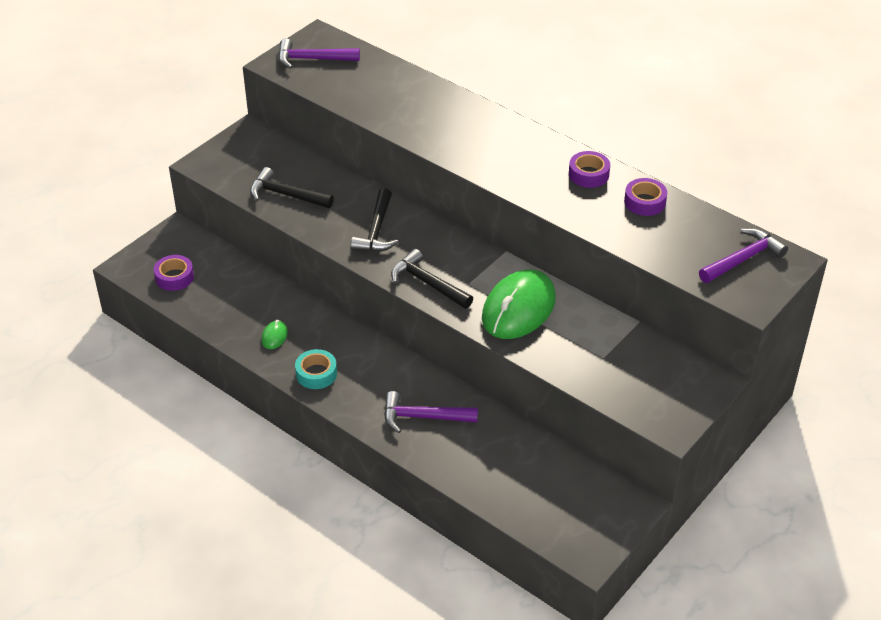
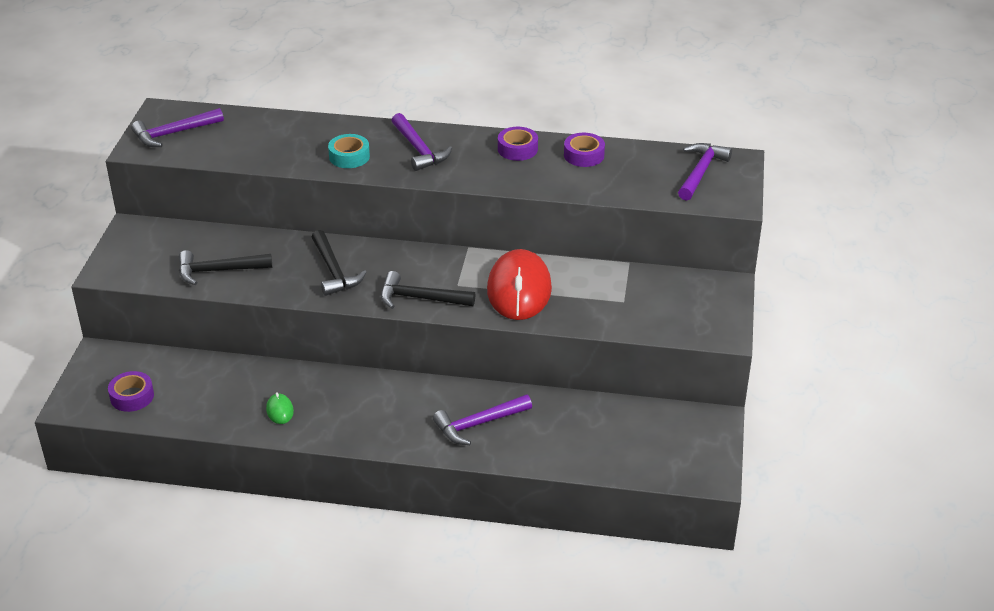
camera: 30 degrees left, 5 degrees down
(316, 374) = (348, 427): turquoise tape -> turquoise tape (349, 156)
(501, 144) = (419, 149): none -> purple hammer
(518, 309) = (519, 290): green mouse -> red mouse

